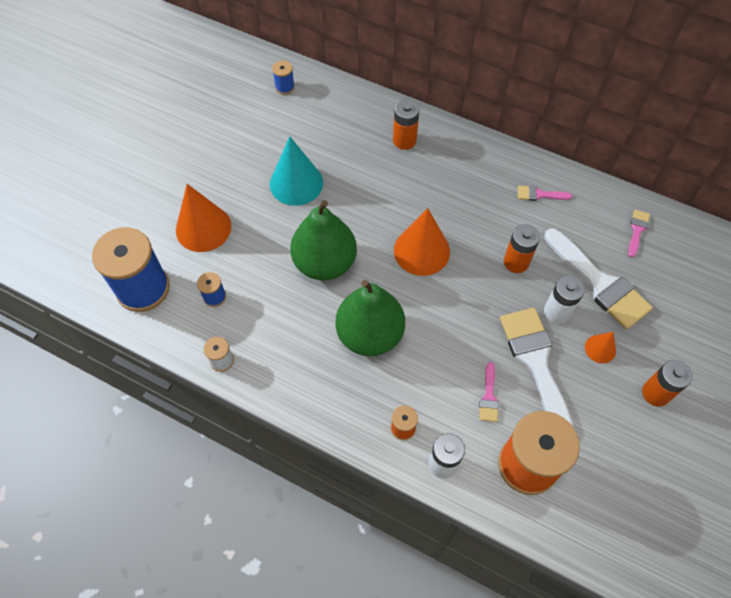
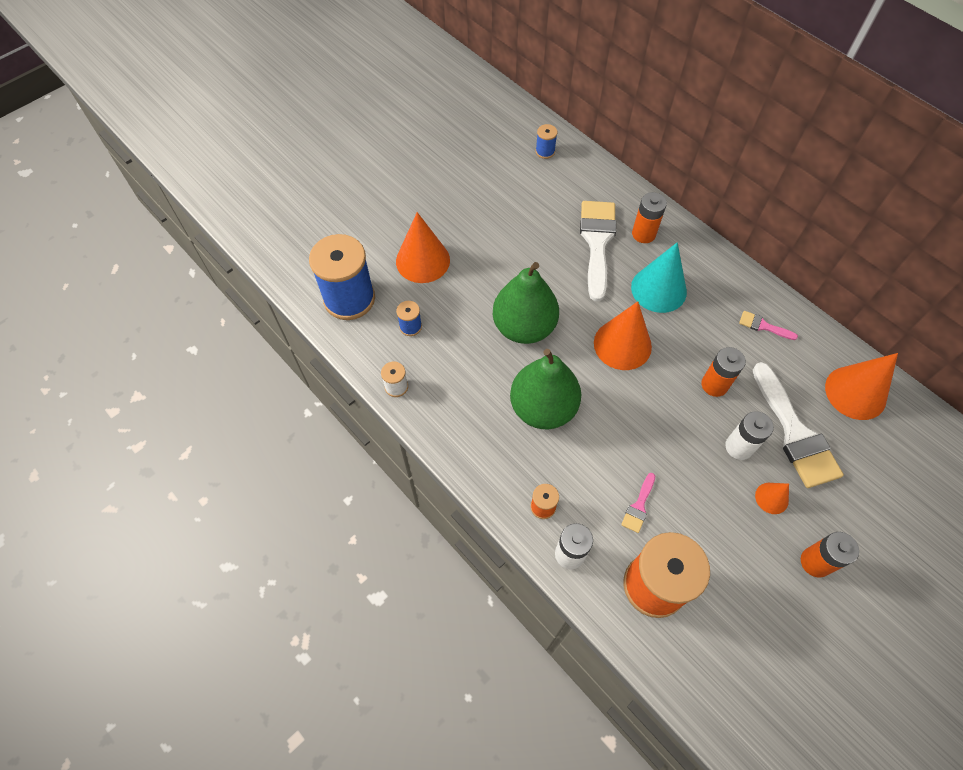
camera: 20 degrees right, 0 degrees up
(296, 183) = (523, 244): turquoise cone -> turquoise cone (658, 289)
(535, 362) = (699, 488): white brush -> white brush (597, 242)
(637, 230) = (855, 392): pink brush -> orange cone

